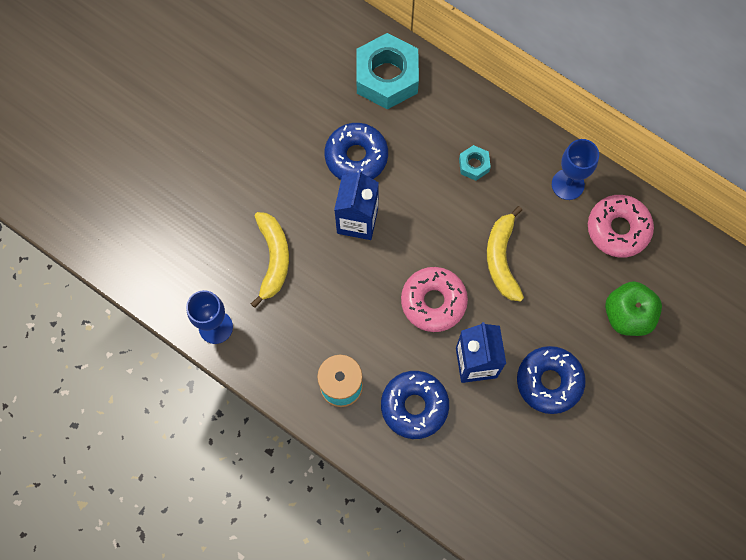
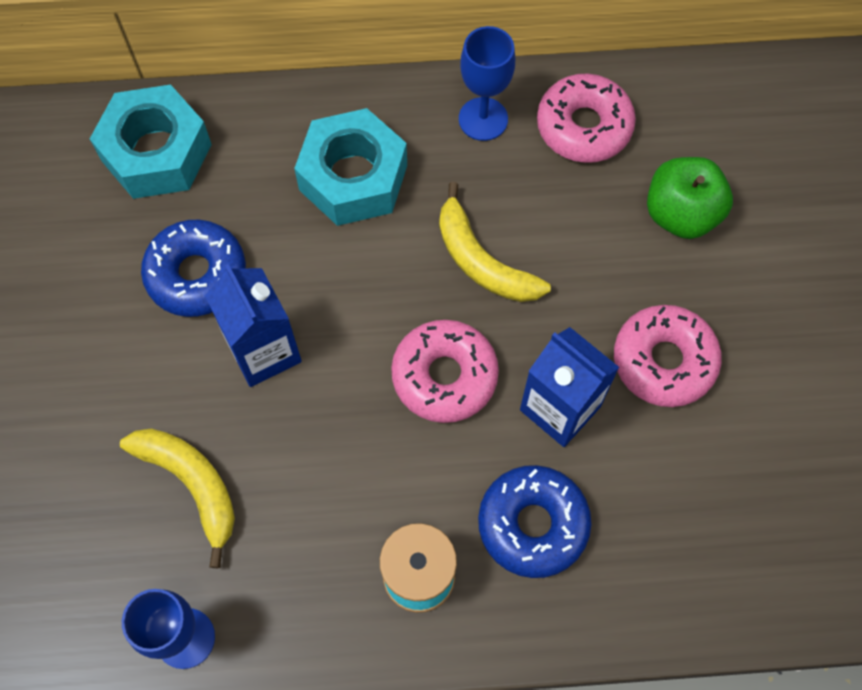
camera: 40 degrees left, 5 degrees down
(474, 165) = (353, 177): turquoise nut -> turquoise nut, size x2.17
(549, 381) = (664, 361): blue donut -> pink donut

